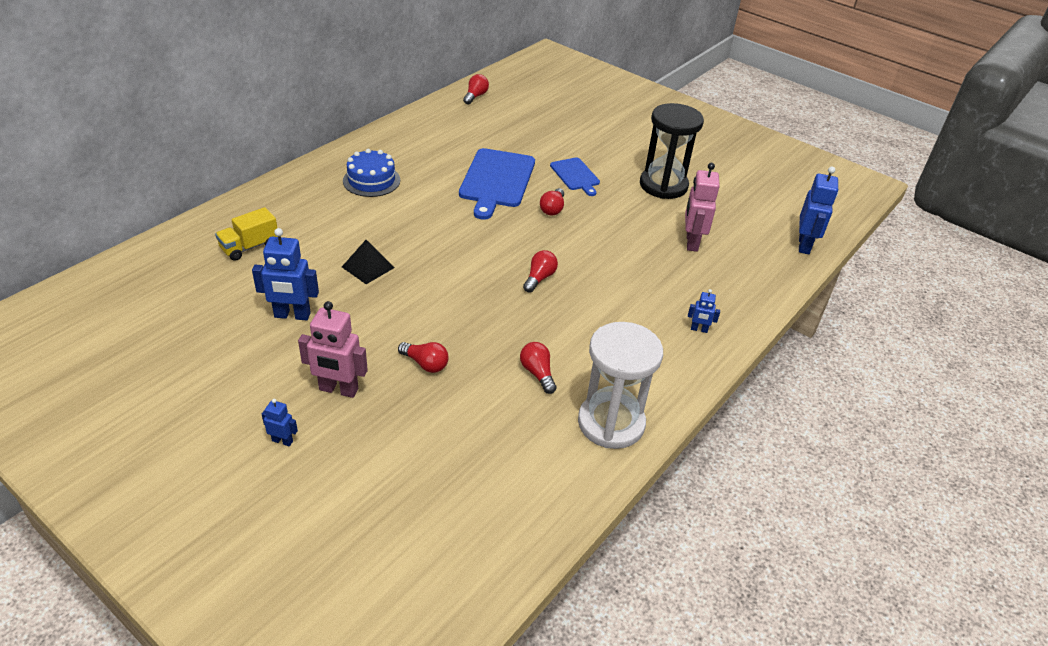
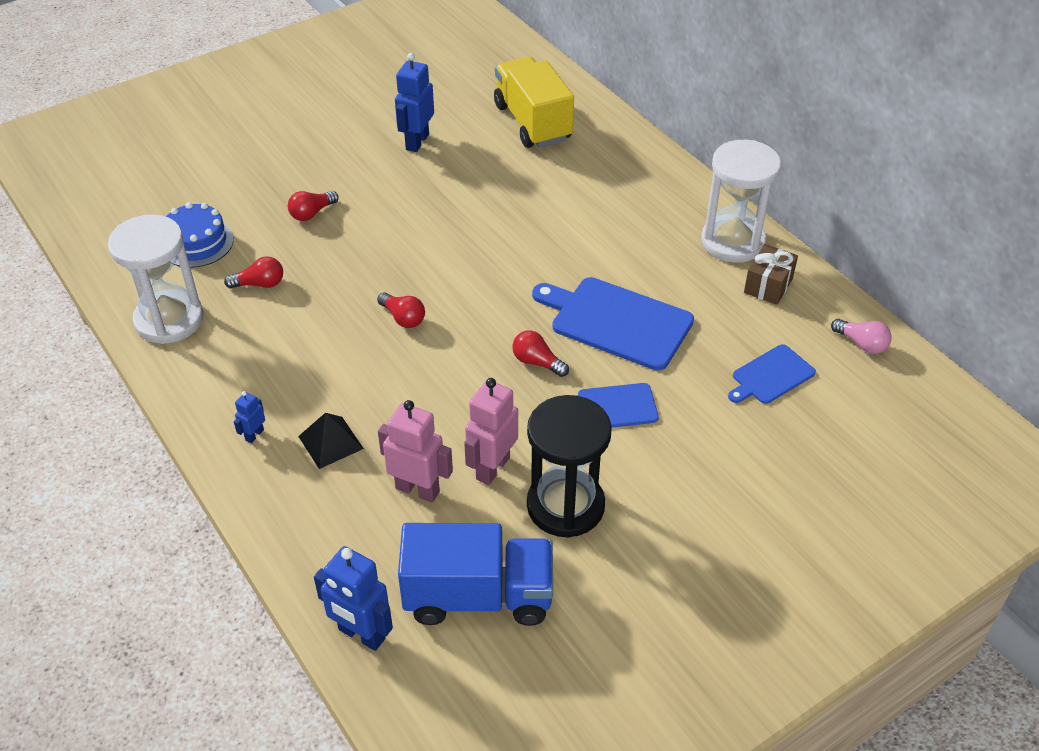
camera: 110 degrees right, 5 degrees up
(249, 247) = (532, 122): yellow truck -> yellow truck, size x1.80
(282, 441) = (267, 129): blue robot -> none
(338, 390) = (307, 160): pink robot -> pink robot (492, 468)
(368, 267) = (472, 194): black pyramid -> black pyramid (330, 442)
(371, 180) = (639, 213): blue cake -> blue cake (197, 243)
(393, 140) = (733, 242): none -> white hourglass
(435, 126) = (768, 285): none -> brown gift
(475, 96) = (861, 344): red light bulb -> pink light bulb
(518, 124) = (771, 376): none -> blue cutting board
(746, 208) = (478, 596): none -> blue truck

